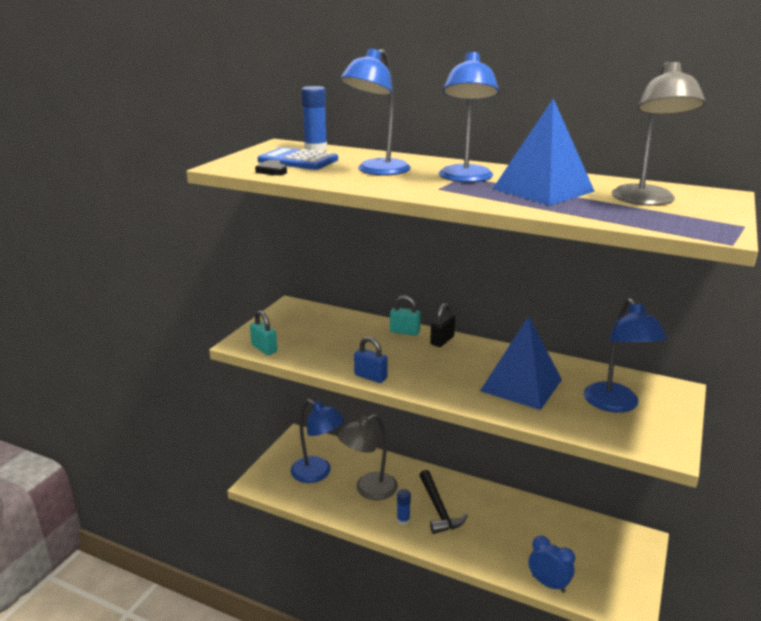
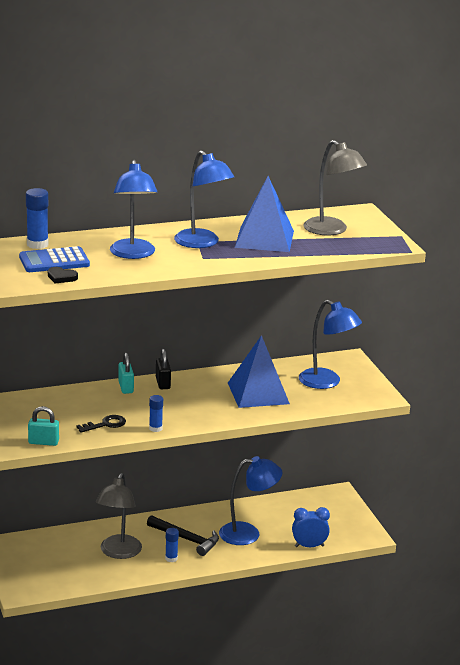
camera: 45 degrees left, 0 degrees up
(317, 473) = (61, 561): blue lamp -> blue lamp (248, 533)
(336, 355) = (105, 424): none -> black key
(370, 377) = (155, 428): blue padlock -> blue glue stick
(404, 332) = (125, 387): turquoise padlock -> turquoise padlock turned 75 degrees counterclockwise

